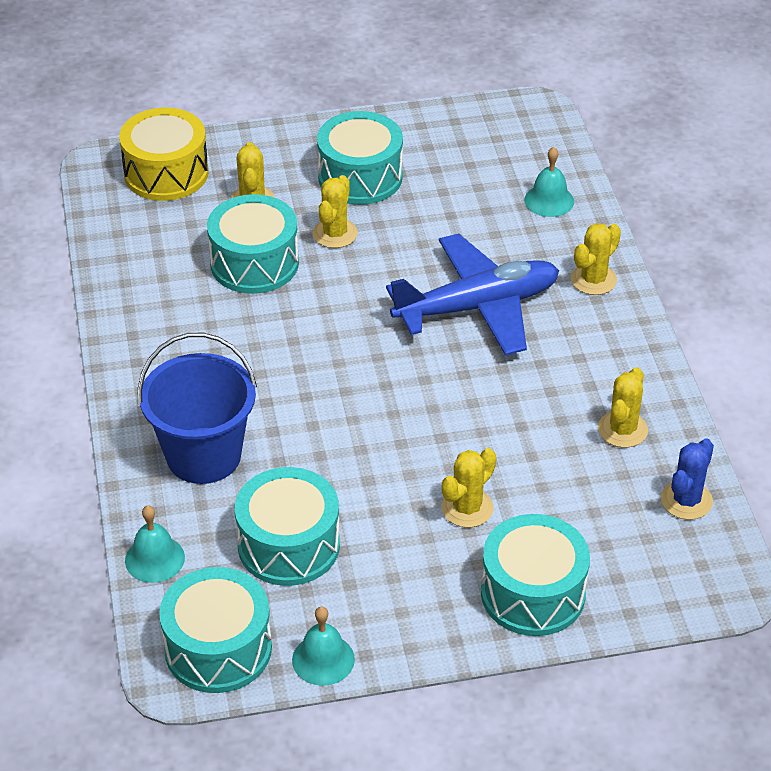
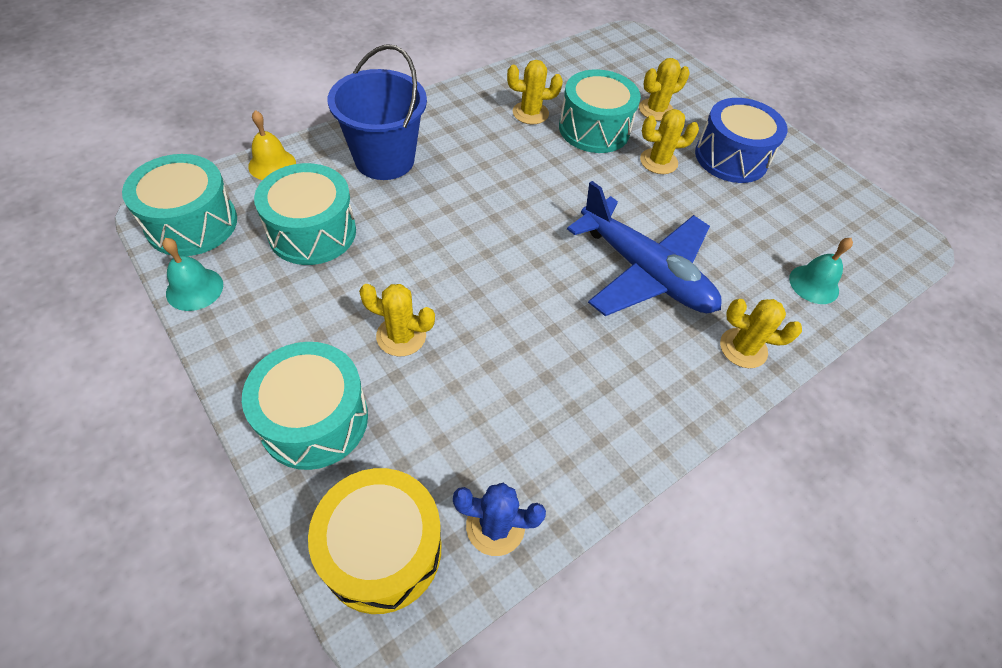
camera: 60 degrees right, 10 degrees up
(154, 559) = (272, 164): turquoise bell -> yellow bell
(166, 173) = (647, 64): yellow drum -> yellow drum (382, 550)
(360, 177) = (731, 157): turquoise drum -> blue drum
(622, 429) = (563, 433): yellow cactus -> yellow cactus (530, 113)

